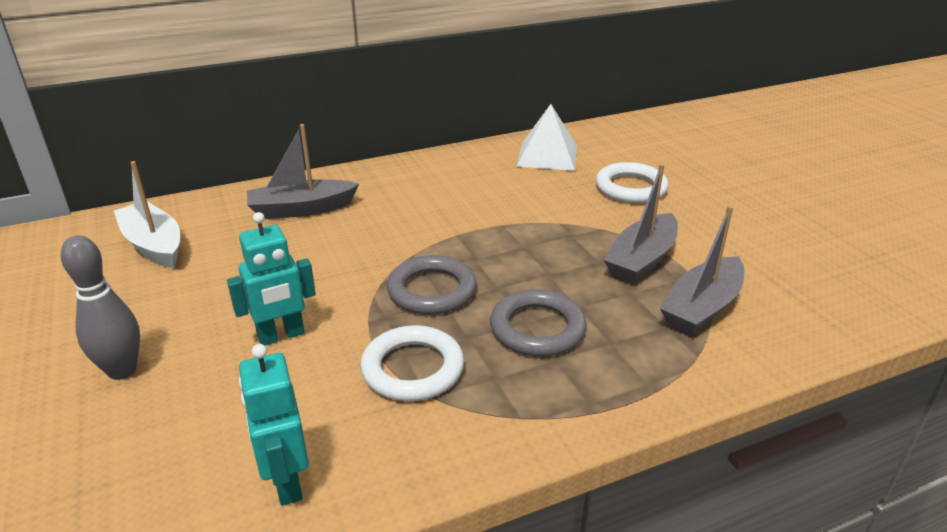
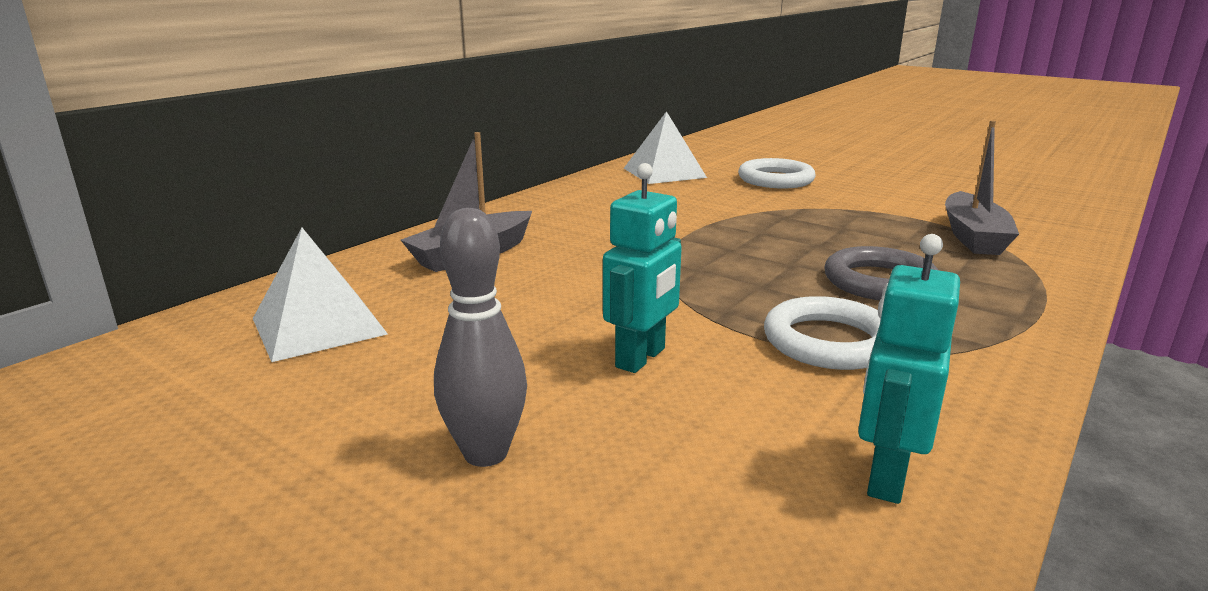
camera: 30 degrees left, 10 degrees down
(154, 245) = (318, 326): white boat -> white pyramid
(286, 482) = (885, 477): turquoise robot -> turquoise robot turned 75 degrees clockwise
(432, 290) = (734, 281): grey ring -> none
(641, 259) = (872, 219): grey boat -> none

